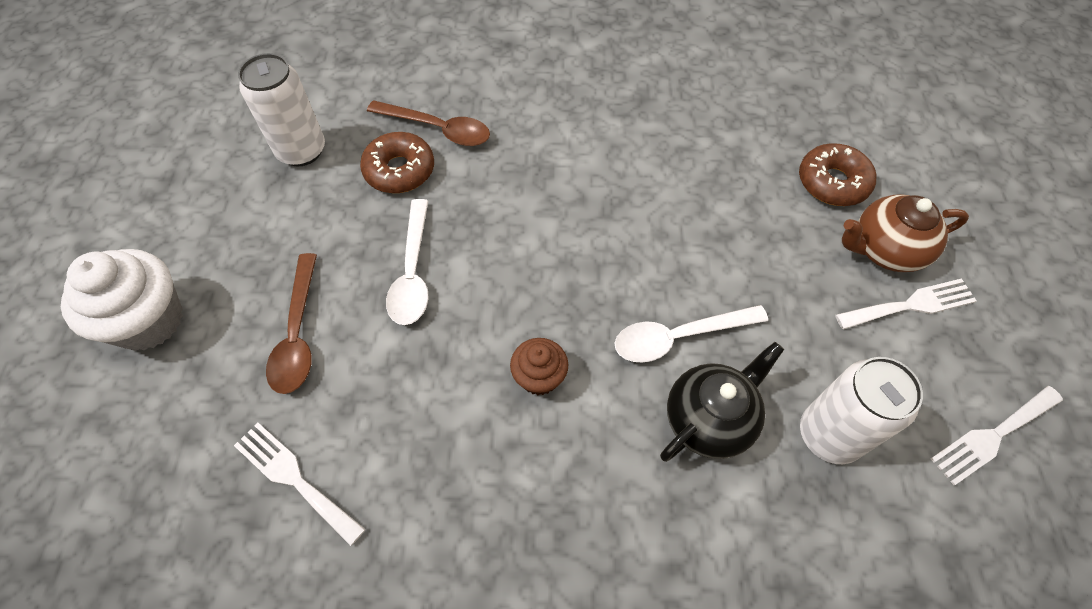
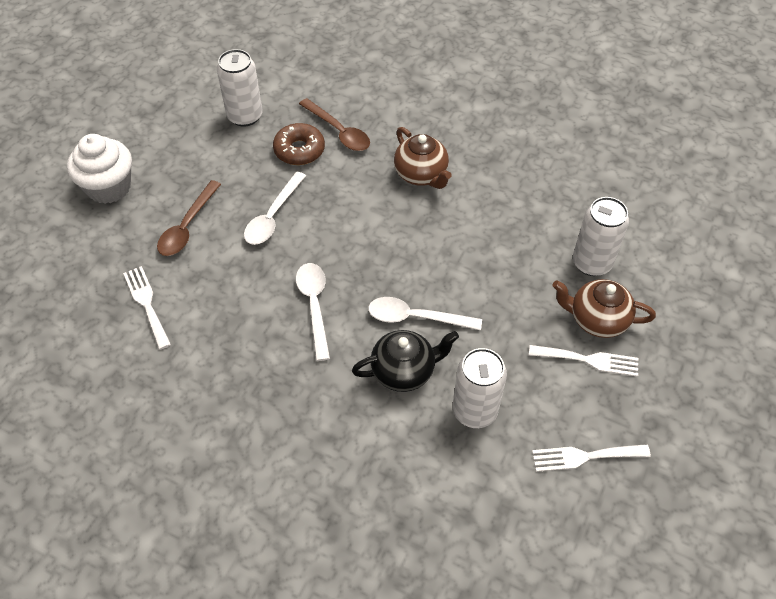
camera: 25 degrees right, 5 degrees down
(539, 377) = (314, 306): brown cupcake -> white spoon
(572, 147) = (421, 174): none -> brown teapot
(832, 182) = (591, 263): brown donut -> white can

